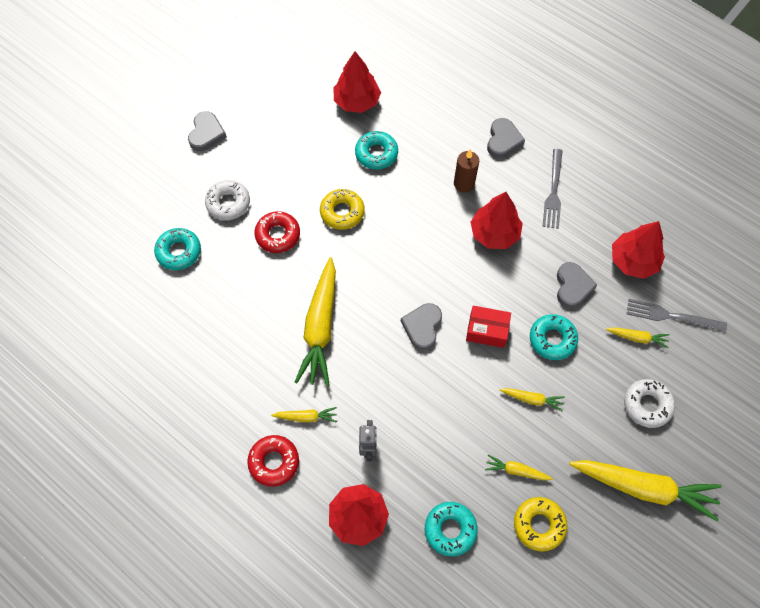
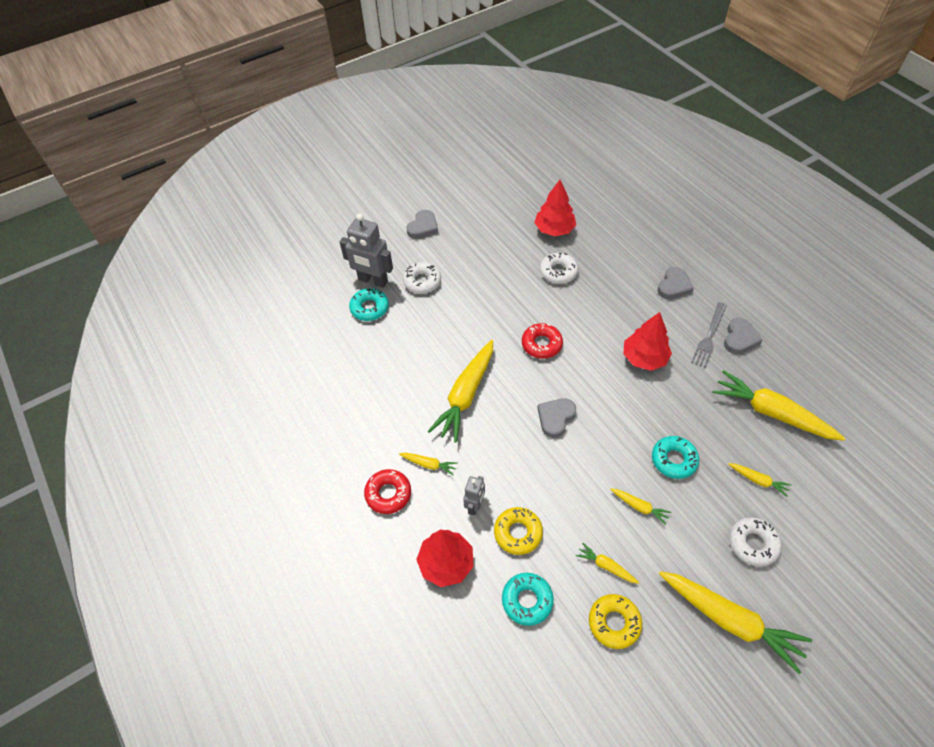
camera: 20 degrees right, 10 degrees down
(171, 217) = (373, 281): none -> grey robot
(278, 235) = (454, 314): red donut -> red donut (541, 344)
(342, 212) = (514, 310): yellow donut -> yellow donut (518, 533)
(376, 154) = (558, 272): turquoise donut -> white donut
(464, 184) = (628, 312): brown candle -> none
(487, 331) = (613, 436): red box -> none
(572, 286) = (705, 420): grey heart -> grey heart (739, 338)
(633, 261) = (771, 412): red tree -> yellow carrot
(670, 316) = (797, 470): grey fork -> none

